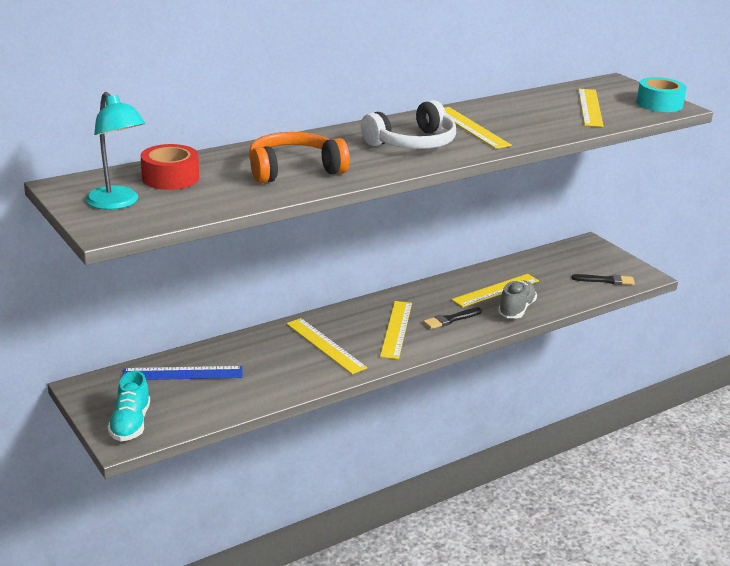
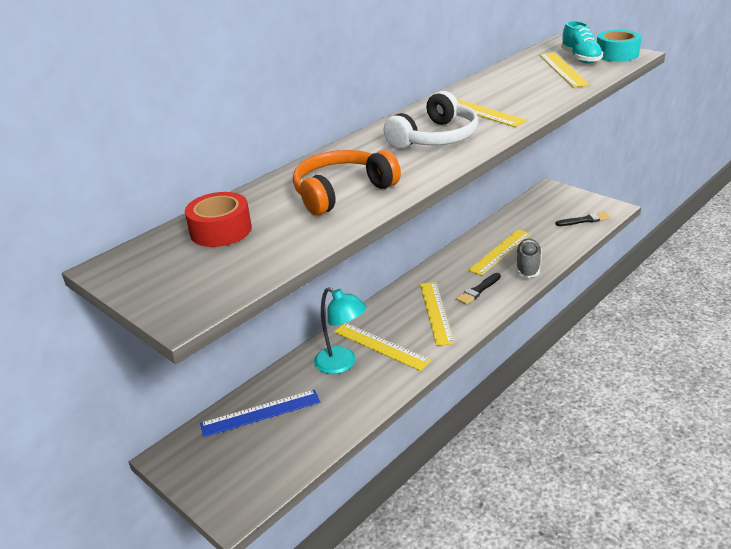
camera: 10 degrees left, 5 degrees up
(117, 203) = (179, 275): turquoise lamp -> turquoise lamp (342, 364)
(130, 424) = (233, 488): turquoise shoe -> turquoise shoe (580, 58)

